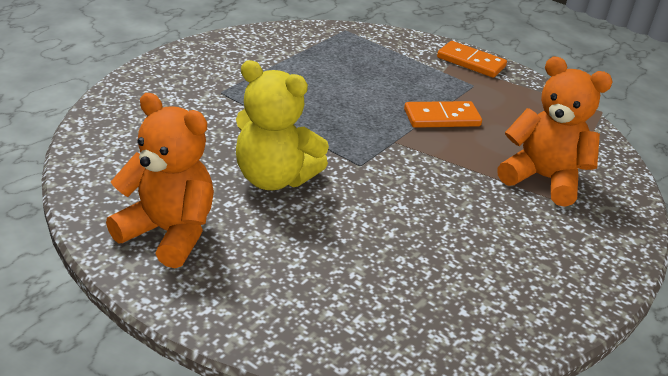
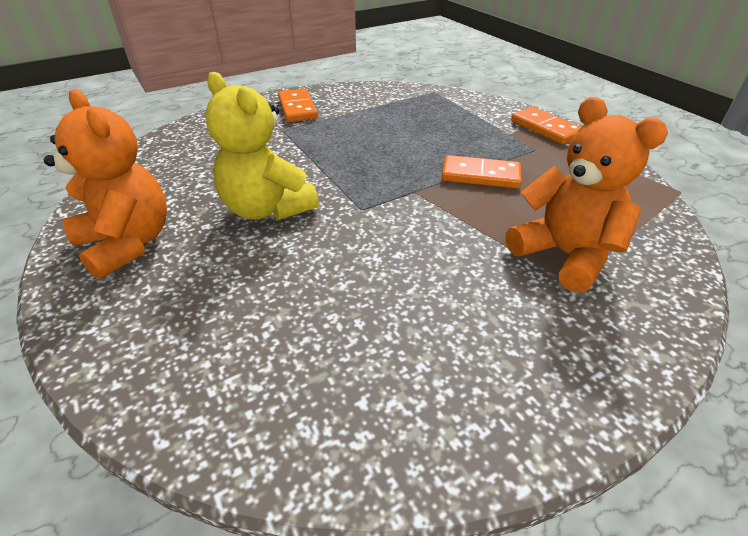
camera: 25 degrees right, 5 degrees up
(216, 64) = (297, 108): none -> orange domino

